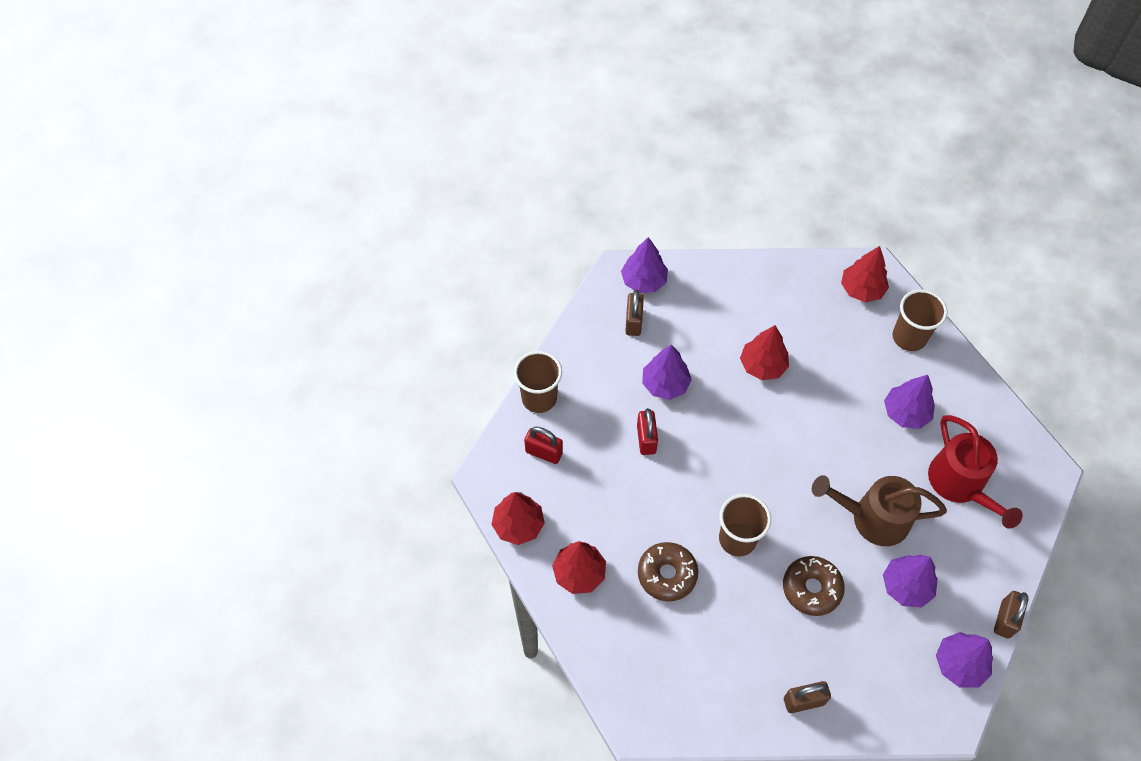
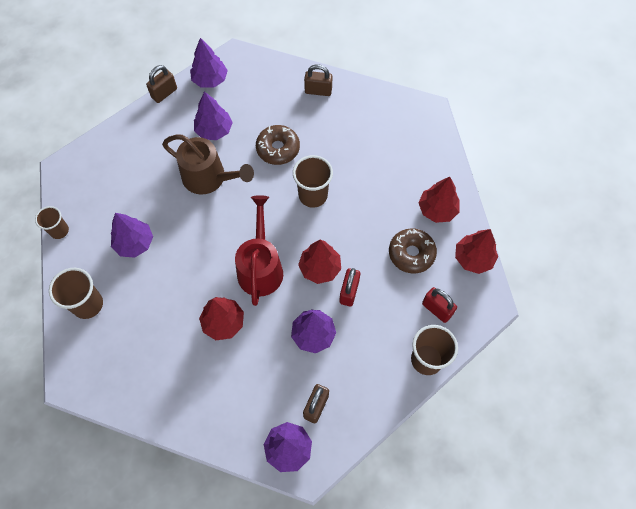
camera: 160 degrees left, 5 degrees up
(667, 574) = (374, 189): brown donut -> brown donut (411, 254)
(861, 289) = (96, 364): red tree -> red tree (320, 268)
(960, 485) = (132, 179): red watering can -> red watering can (260, 267)
(995, 398) = (59, 231): none -> brown cup

